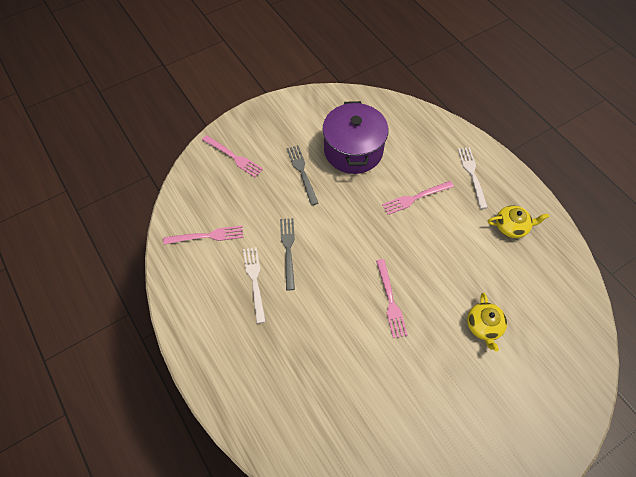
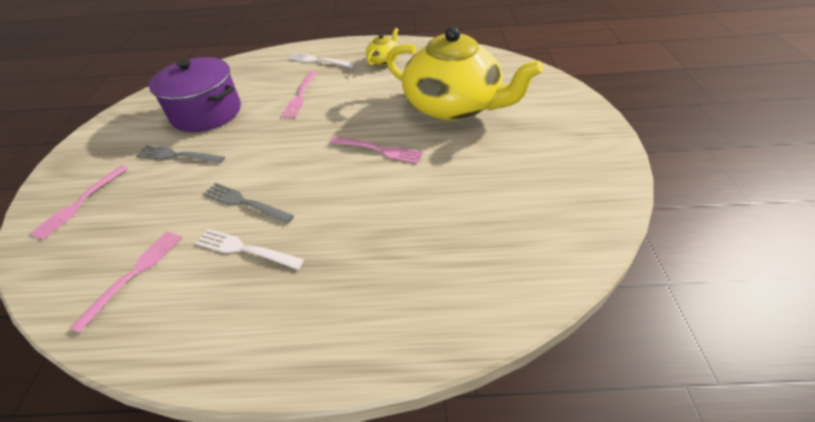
camera: 55 degrees left, 15 degrees down
(234, 157) = (80, 203): pink fork -> pink fork turned 135 degrees clockwise
(484, 326) = (454, 106): yellow teapot -> yellow teapot, size x2.45

